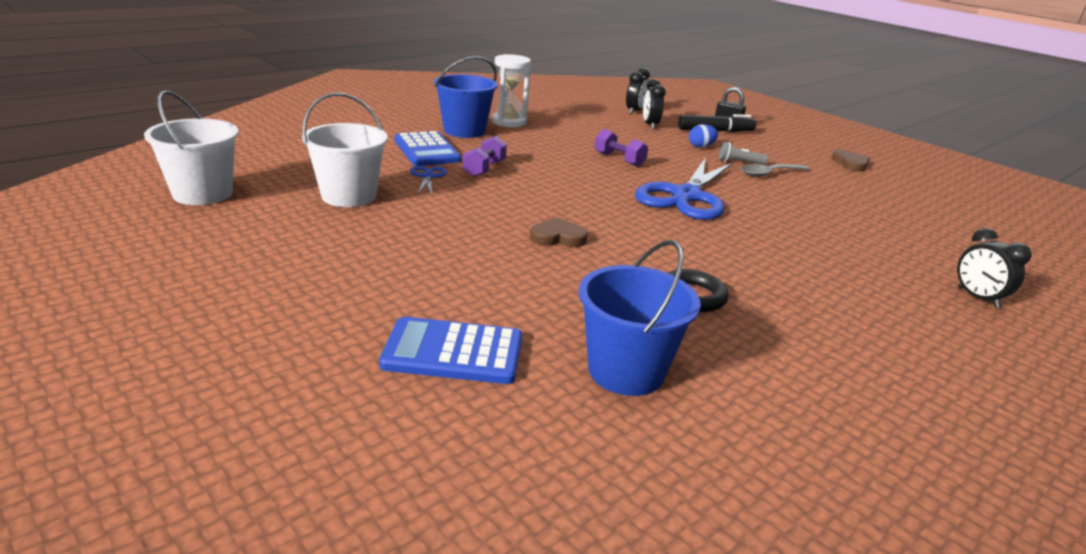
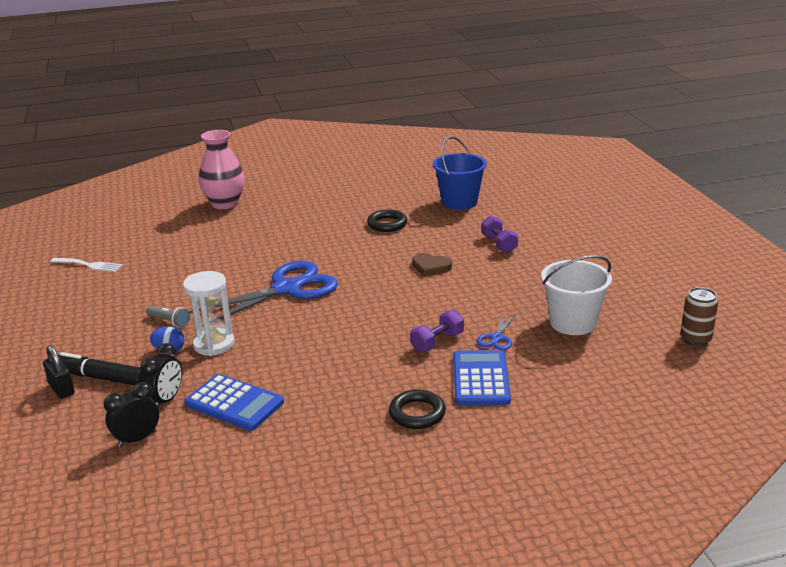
camera: 150 degrees left, 0 degrees up
(203, 194) = (695, 339): white bucket -> brown can
(453, 352) = (534, 217): blue calculator -> blue calculator (234, 403)
(464, 131) = (417, 413): blue bucket -> black ring
(509, 122) = (345, 428): white hourglass -> white hourglass (214, 344)
(619, 160) = (289, 340): purple dumbbell -> purple dumbbell (499, 244)
(769, 174) = (168, 304): grey spoon -> none
(850, 163) = (58, 307): brown heart -> none
(917, 197) = (89, 265): none -> white fork
(977, 298) = (225, 204): black clock -> pink vase

